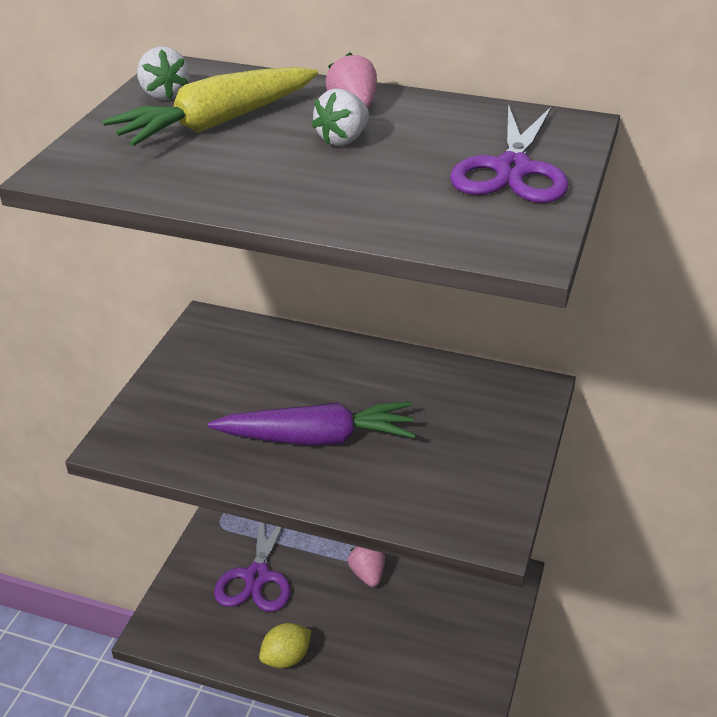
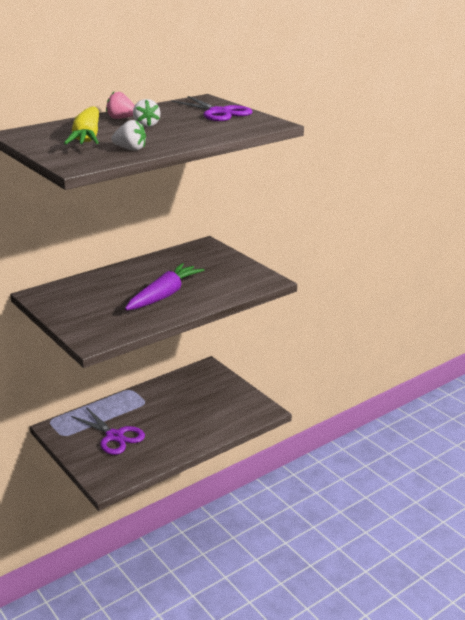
camera: 55 degrees left, 10 degrees down
(164, 94) = (37, 139): white strawberry -> white strawberry (130, 149)
(286, 658) = (174, 447): yellow lemon -> none
(367, 574) = (157, 403): pink strawberry -> none

